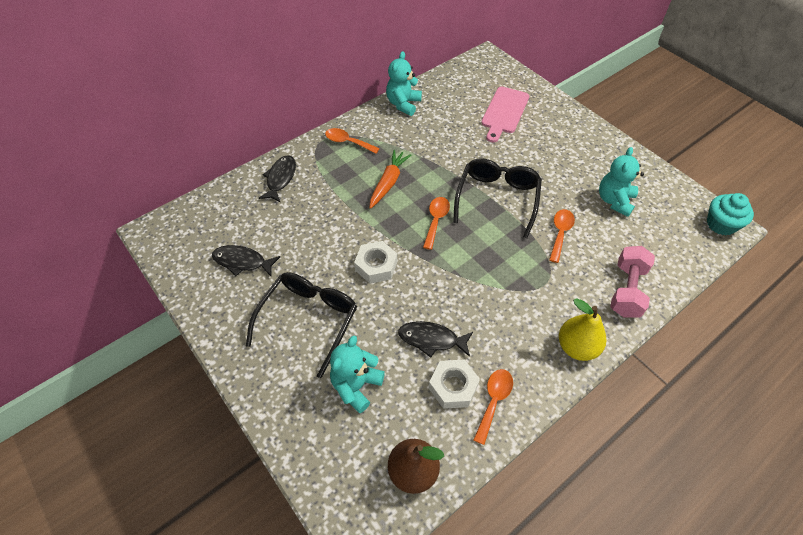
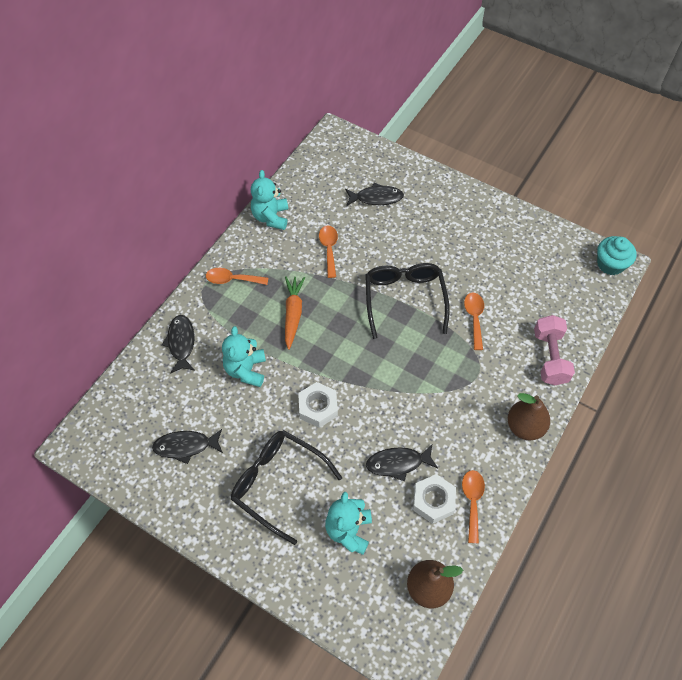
camera: 20 degrees left, 5 degrees up
(309, 320) = (278, 483): black glasses -> black glasses turned 60 degrees counterclockwise
(436, 220) = (355, 341): orange spoon -> orange spoon (329, 249)
(504, 112) = (376, 198): pink cutting board -> black fish
(577, 347) = (525, 427): yellow pear -> brown pear
(614, 201) = (512, 268): turquoise teddy bear -> turquoise teddy bear (246, 370)

